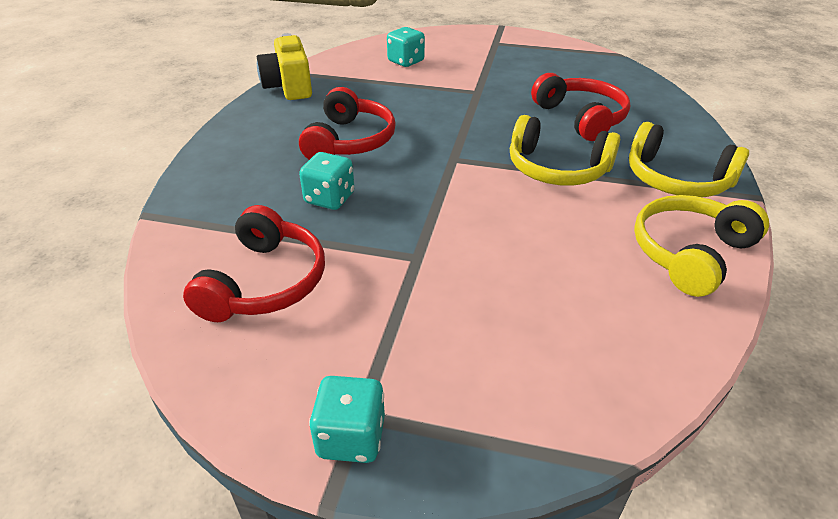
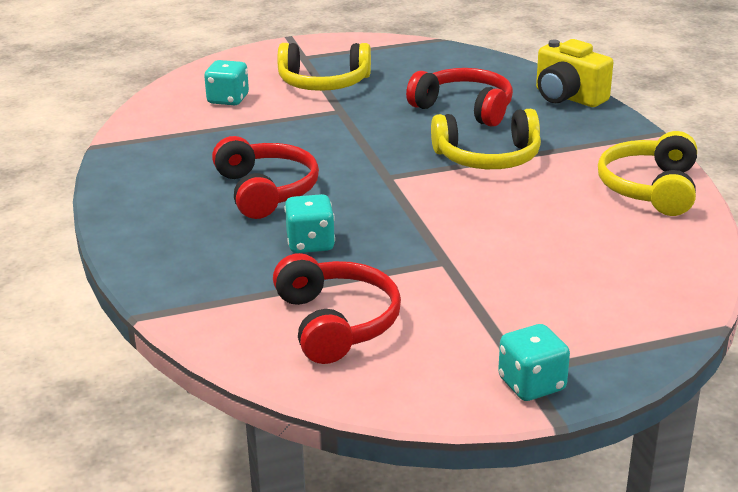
camera: 30 degrees left, 10 degrees down
(289, 87) = (128, 160): yellow camera -> yellow camera (568, 97)
(676, 179) = (592, 137): yellow headphones -> yellow headphones (323, 83)

